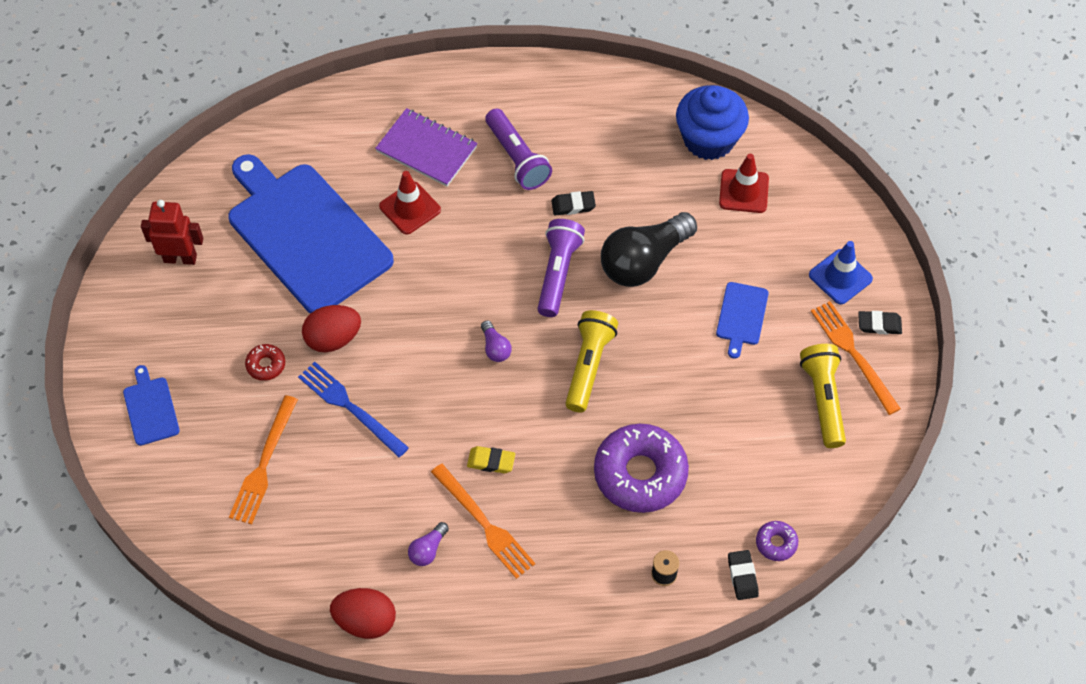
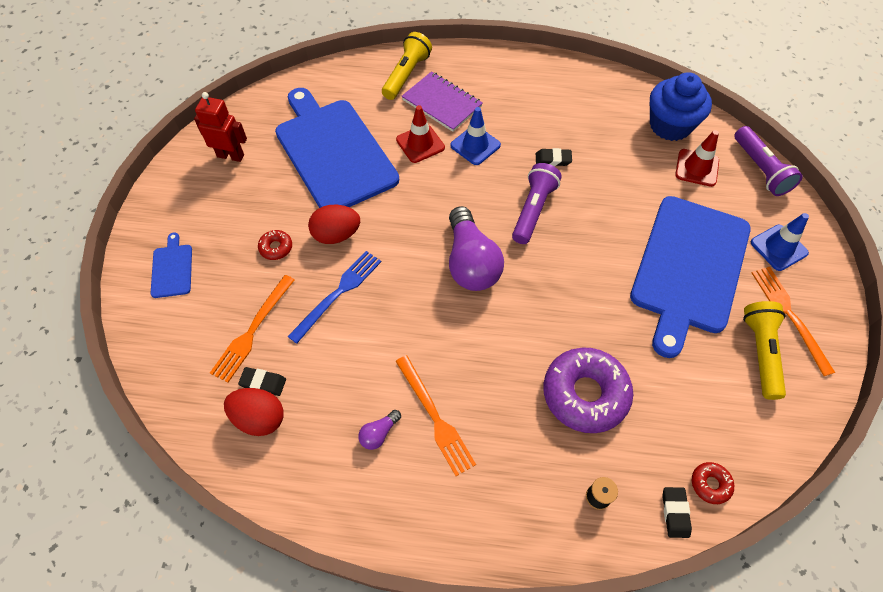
camera: 10 degrees right, 0 degrees up
(350, 407) = (338, 294): blue fork -> blue fork turned 75 degrees clockwise
(365, 621) = (307, 494): red egg -> red egg (259, 418)
(477, 200) = (475, 145): none -> blue traffic cone
(491, 461) = (450, 360): yellow eraser -> none
(495, 348) = (471, 262): purple light bulb -> purple light bulb, size x2.32
(517, 158) = (512, 119): purple flashlight -> purple flashlight (760, 169)
(589, 366) = (550, 290): yellow flashlight -> yellow flashlight (406, 75)
(643, 261) = (607, 211): black light bulb -> none
(741, 316) = (689, 268): blue cutting board -> blue cutting board, size x2.45
(776, 543) = (710, 484): purple donut -> red donut
(879, 324) = (813, 293): black eraser -> black eraser (263, 382)

